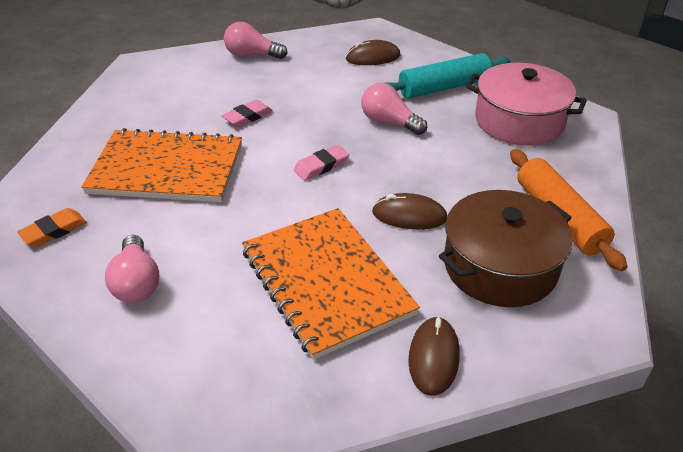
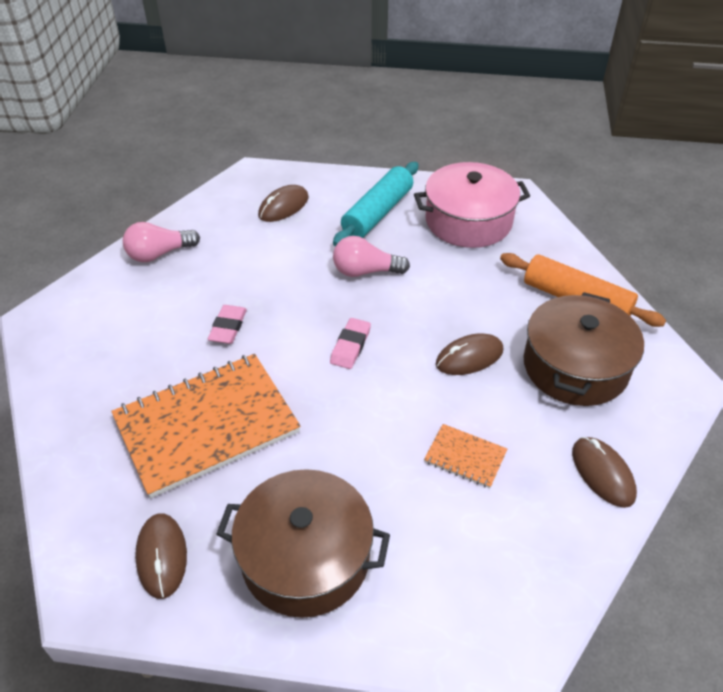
camera: 35 degrees left, 5 degrees up
(54, 231) = (161, 556): orange eraser -> brown mouse
(137, 282) = (305, 557): pink light bulb -> brown pot
(326, 282) = (465, 457): orange notebook -> orange notebook, size x0.43

